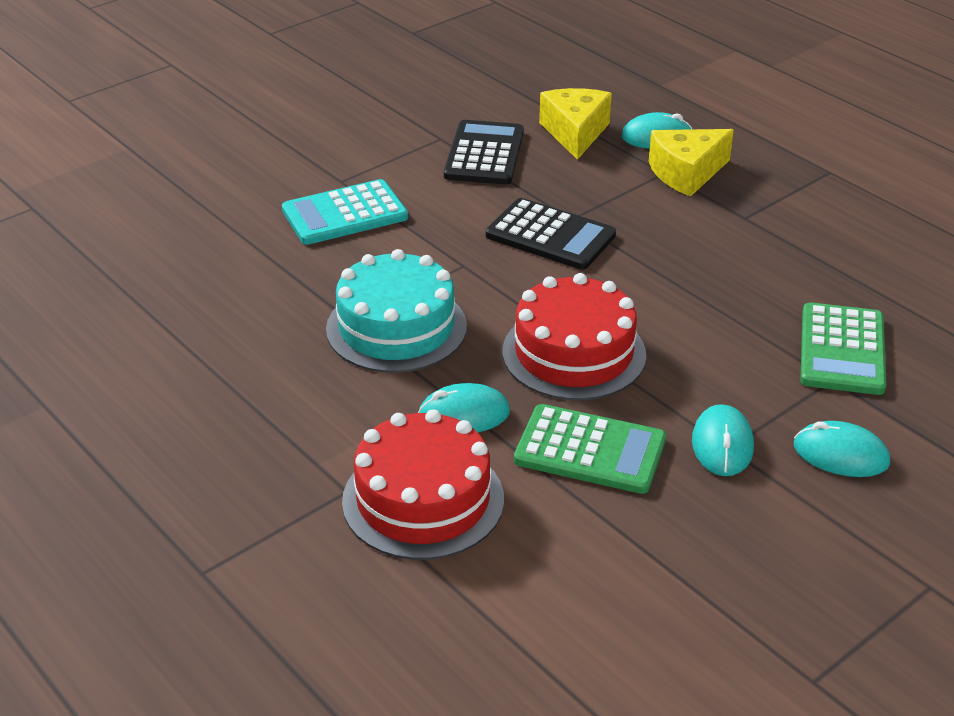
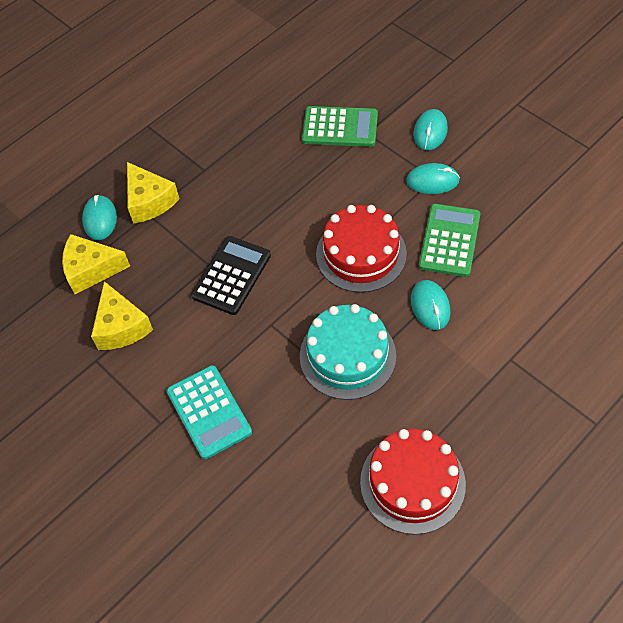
camera: 90 degrees left, 20 degrees up
(423, 500) = (509, 318): red cake -> red cake (412, 482)
(484, 154) = (121, 327): black calculator -> yellow cheese

